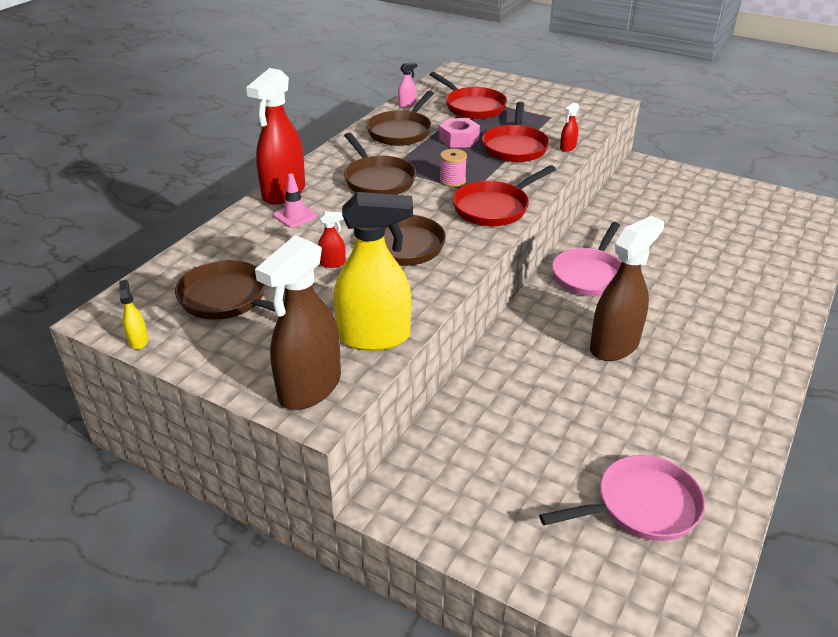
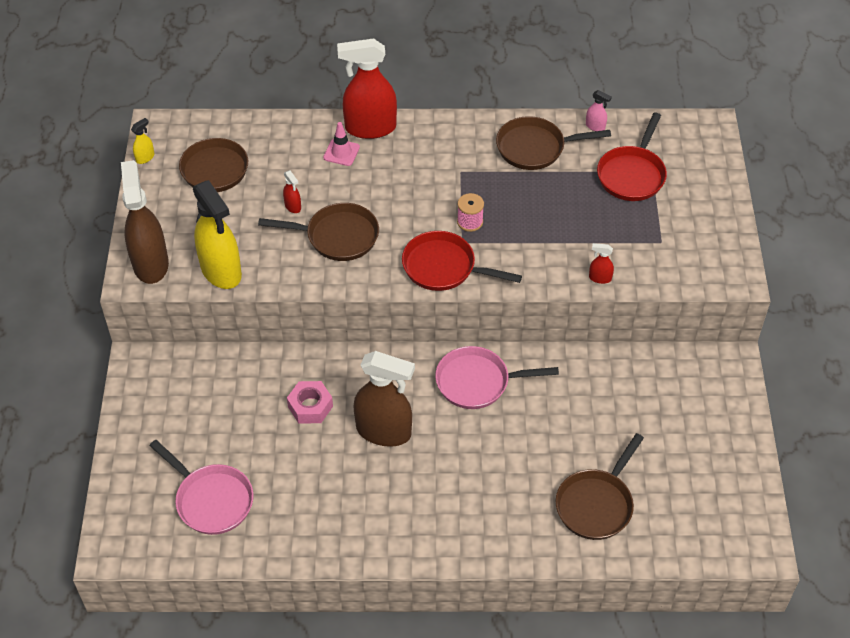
camera: 60 degrees right, 15 degrees up
(309, 388) = (150, 264): brown spray bottle -> brown spray bottle turned 75 degrees clockwise
(377, 180) = (434, 174): brown pan -> brown pan (596, 504)
(459, 139) = (553, 193): pink nut -> pink nut (310, 406)
(515, 147) = (570, 239): red pan -> none

